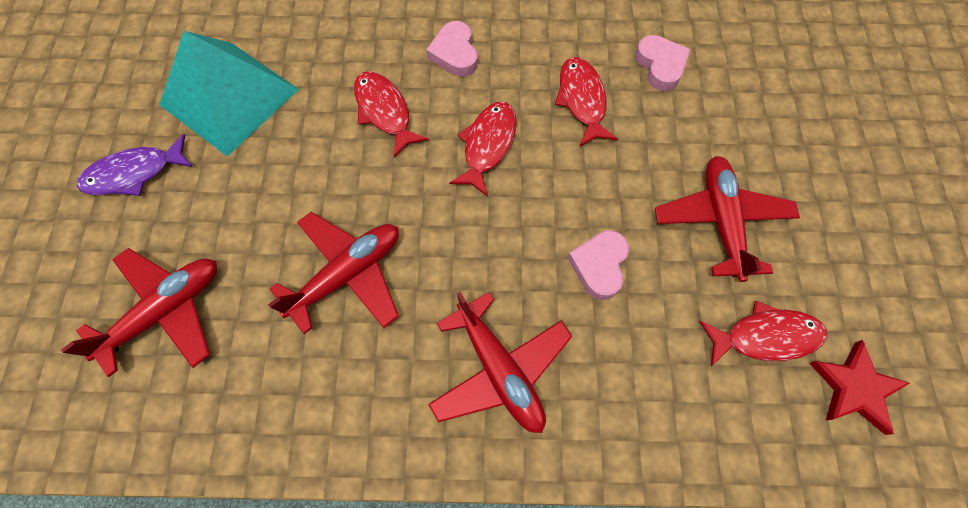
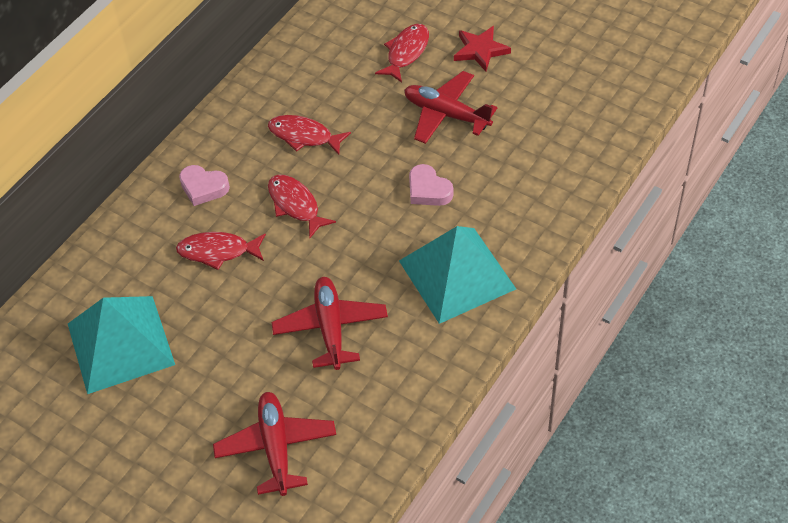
camera: 55 degrees left, 15 degrees down
(134, 173) = (140, 431): purple fish -> none
(499, 370) = (456, 274): red plane -> turquoise pyramid
(660, 66) = (313, 81): pink heart -> none
(765, 336) = (530, 136): red fish -> red fish (406, 52)
(855, 388) = (586, 115): red star -> red star (480, 50)

